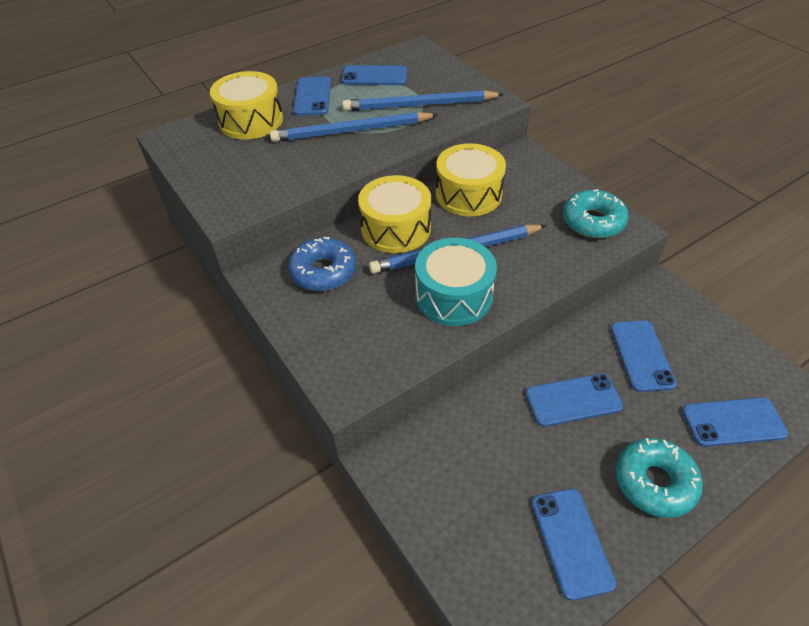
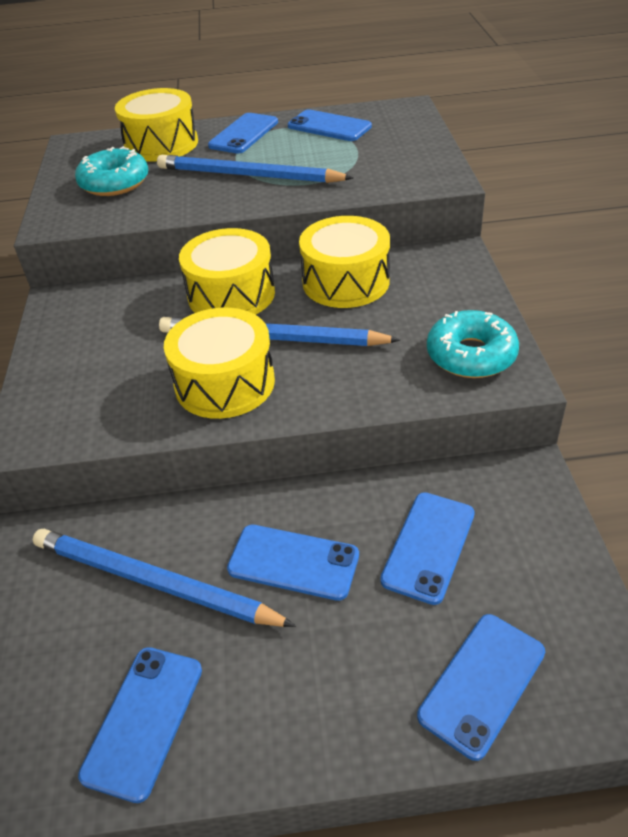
camera: 30 degrees right, 5 degrees down
(323, 272) = (119, 315): blue donut -> none
(419, 105) = (348, 165): blue pencil -> blue pencil (153, 582)
(454, 296) = (225, 383): turquoise drum -> yellow drum
(654, 482) = (305, 705): turquoise donut -> turquoise donut (114, 183)
(733, 422) = (482, 684): blue phone -> blue phone turned 75 degrees counterclockwise

